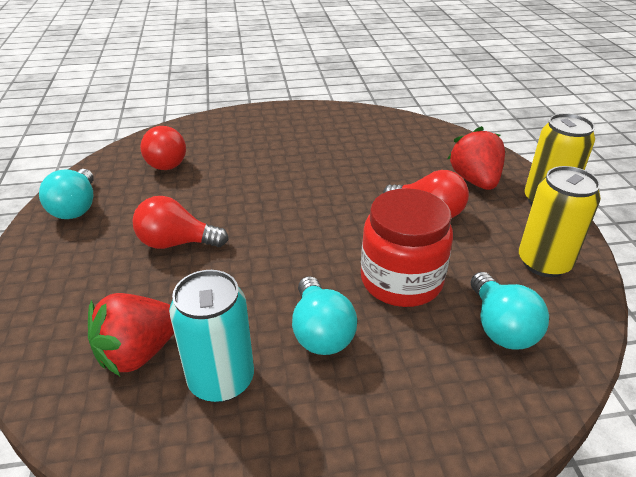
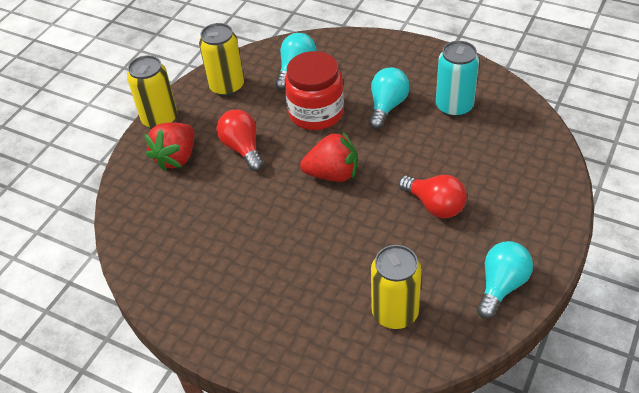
camera: 140 degrees left, 10 degrees up
(139, 352) = (491, 138): red strawberry -> red strawberry (332, 174)
(167, 161) = (395, 313): red light bulb -> yellow can

